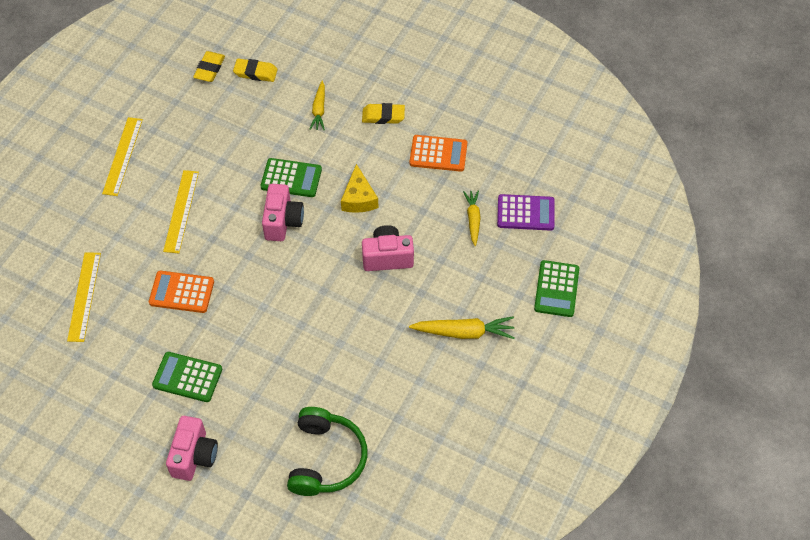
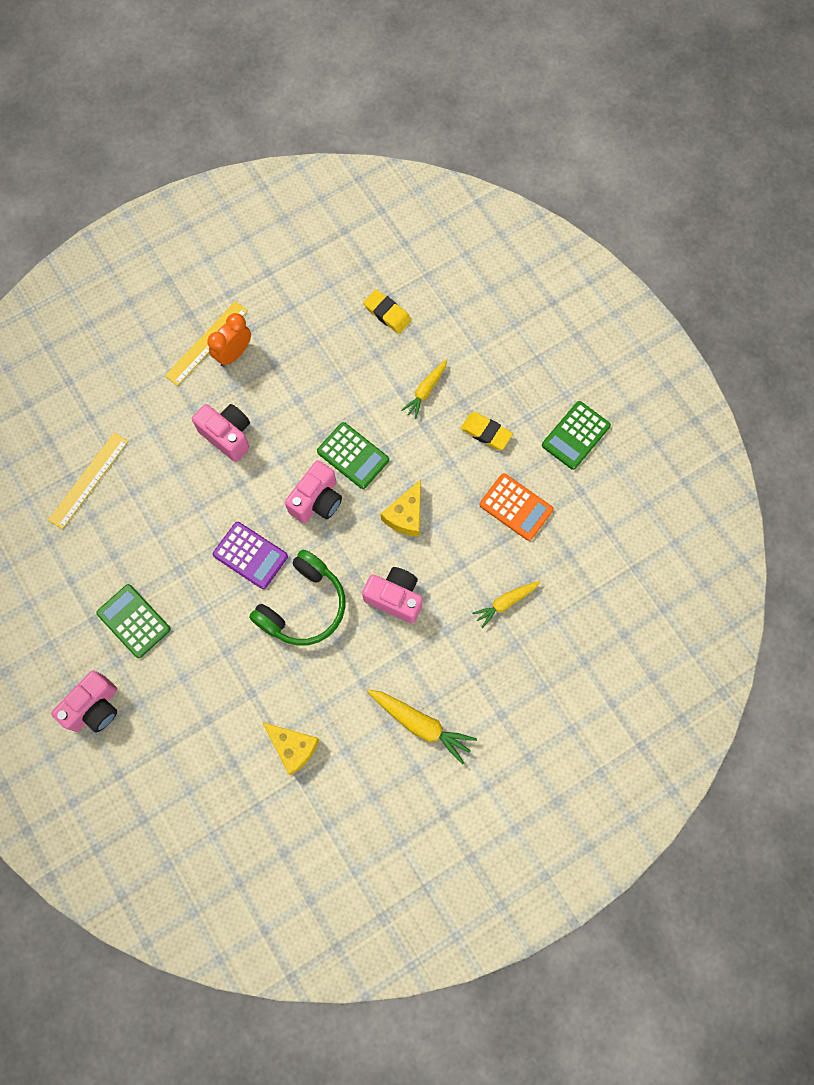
camera: 30 degrees right, 15 degrees up
(150, 153) = (234, 353): none -> orange clock
(181, 211) = (227, 435): yellow ruler -> pink camera
(181, 292) = (179, 526): orange calculator -> none
(209, 69) = (344, 285): yellow eraser -> none
(326, 459) = (211, 782): green headphones -> green headphones (303, 606)
(376, 399) = (293, 747): none -> yellow cheese
(473, 219) = (505, 603): yellow carrot -> yellow carrot turned 150 degrees counterclockwise
(525, 213) = (564, 625): purple calculator -> purple calculator (250, 555)
(556, 289) = (542, 729): green calculator -> green calculator (575, 435)

